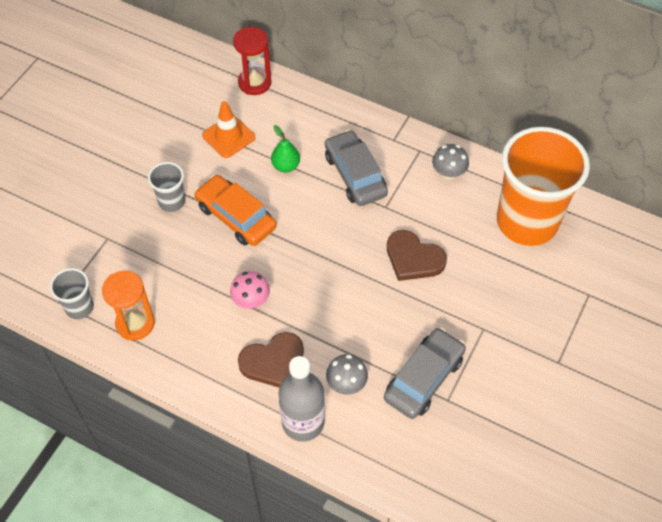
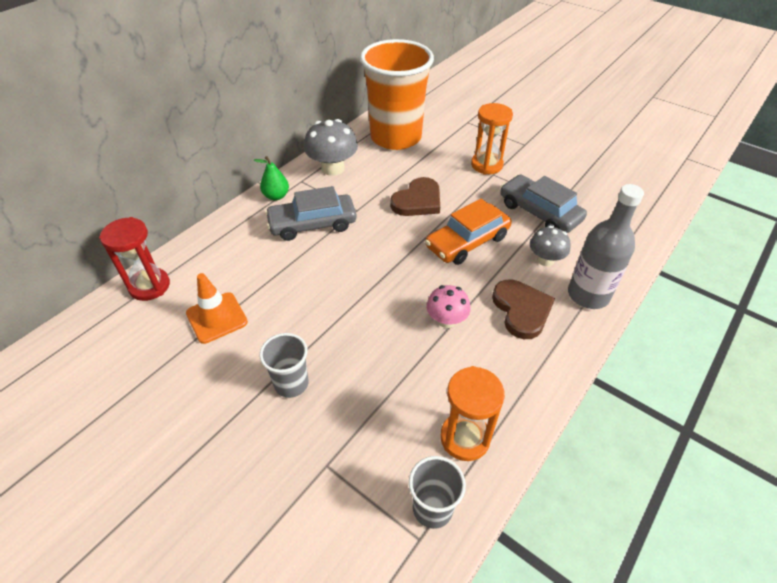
camera: 80 degrees left, 10 degrees down
(236, 217) = (334, 322): orange car -> orange car (467, 242)
(286, 166) = (280, 273): green pear -> green pear (276, 196)
(448, 173) = (333, 168): grey mushroom -> grey mushroom, size x1.59
(499, 321) = (486, 165): none -> orange hourglass

